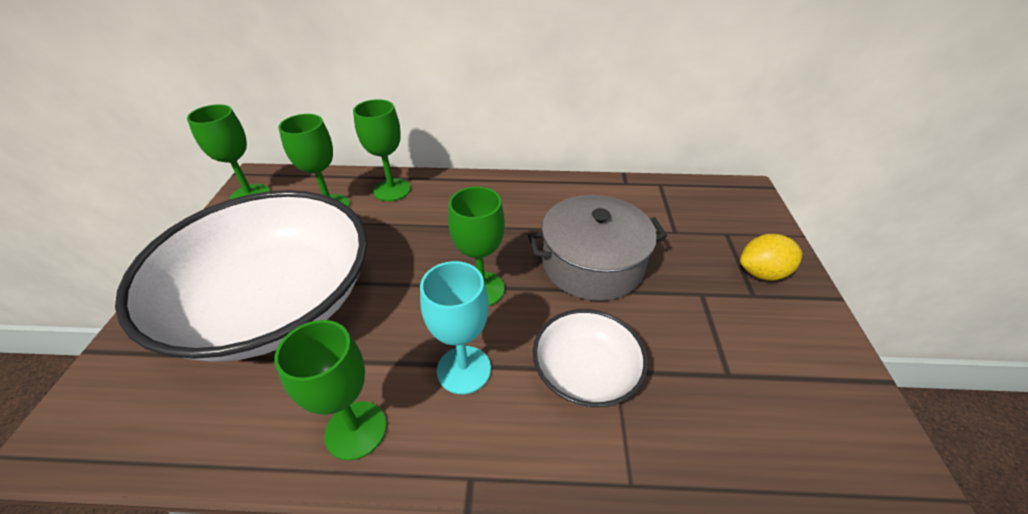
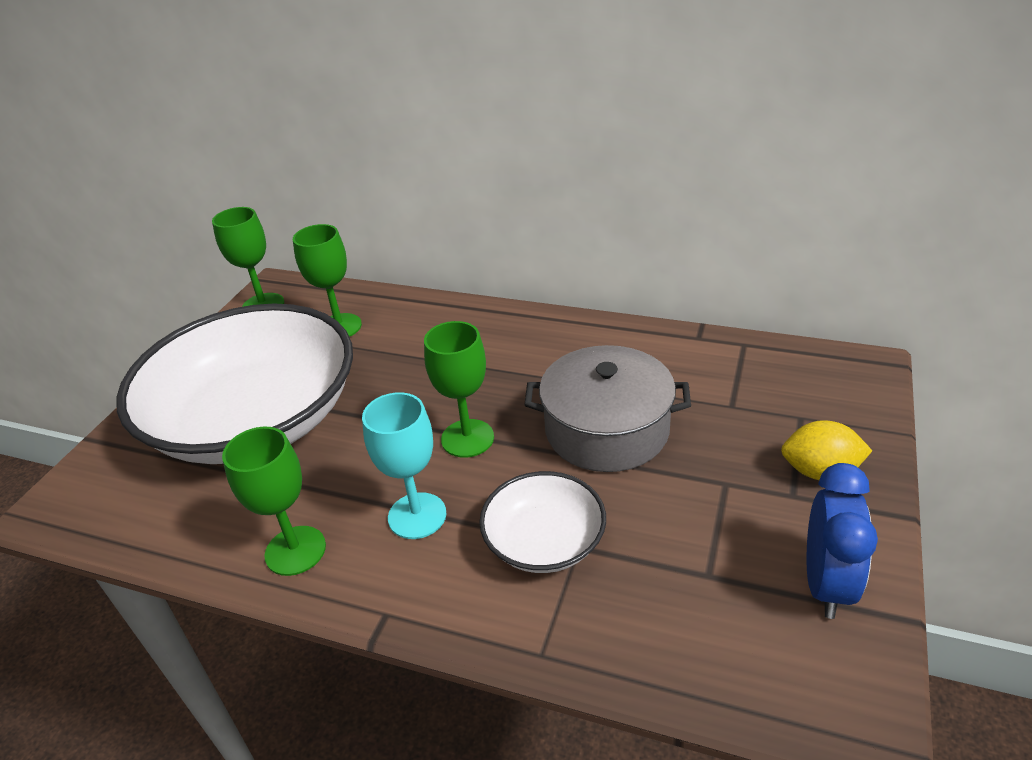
camera: 20 degrees right, 5 degrees down
(392, 190) = (411, 315): green goblet -> none
(816, 364) = (826, 584): none -> blue clock

